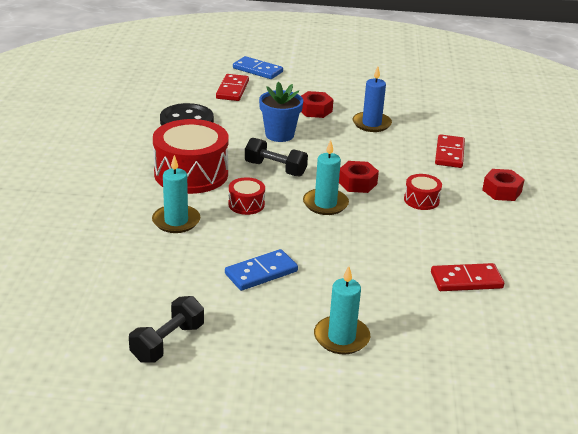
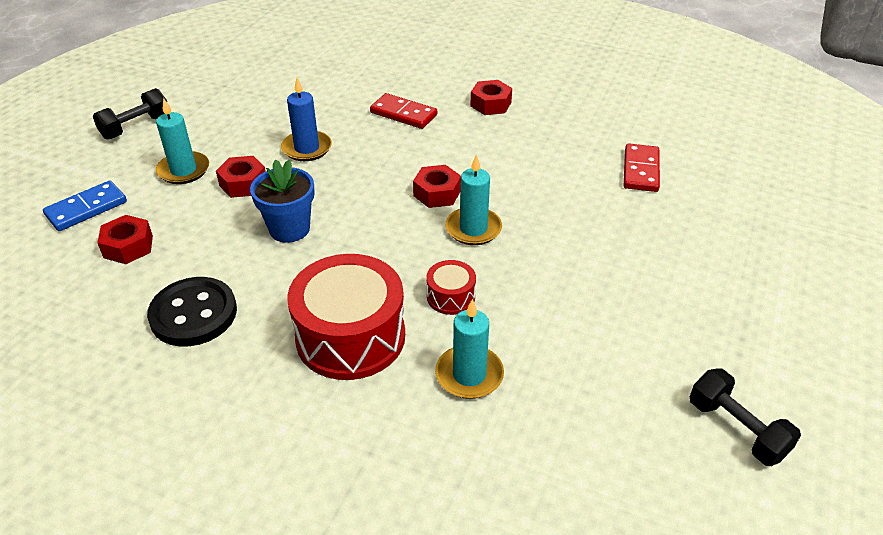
camera: 70 degrees left, 10 degrees up
(232, 90) = (128, 246): red domino -> red nut
(261, 273) = (604, 314): blue domino -> none
(275, 169) = (375, 252): black dumbbell -> black dumbbell (136, 127)
(341, 337) = (729, 278): turquoise candle -> turquoise candle (183, 170)
(421, 200) = (489, 158): red drum -> none

